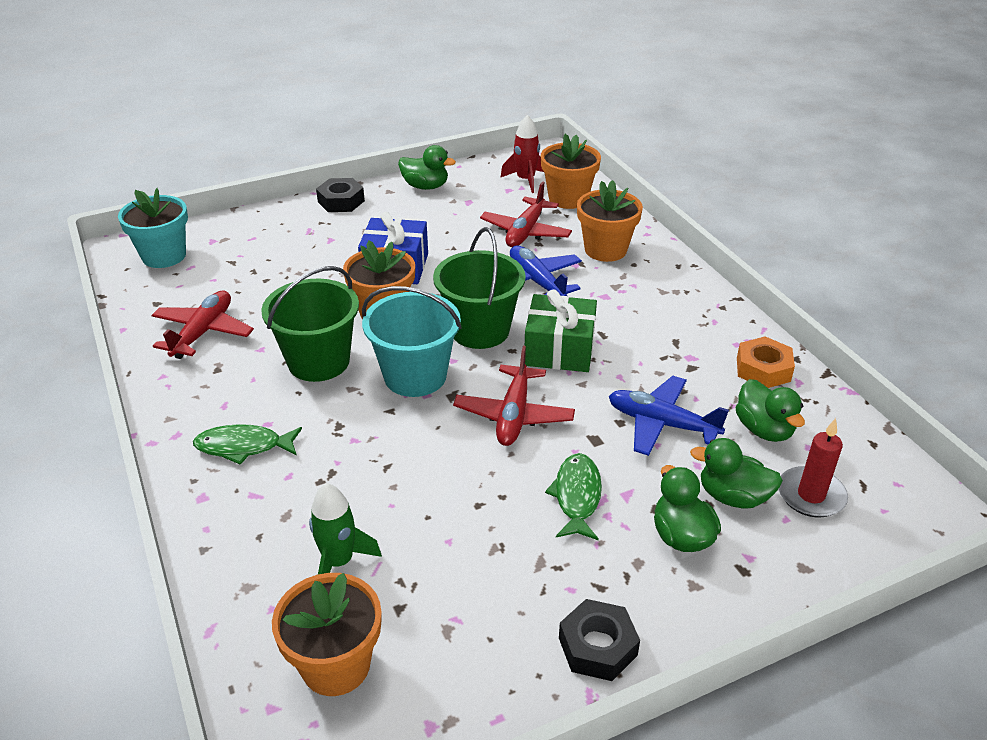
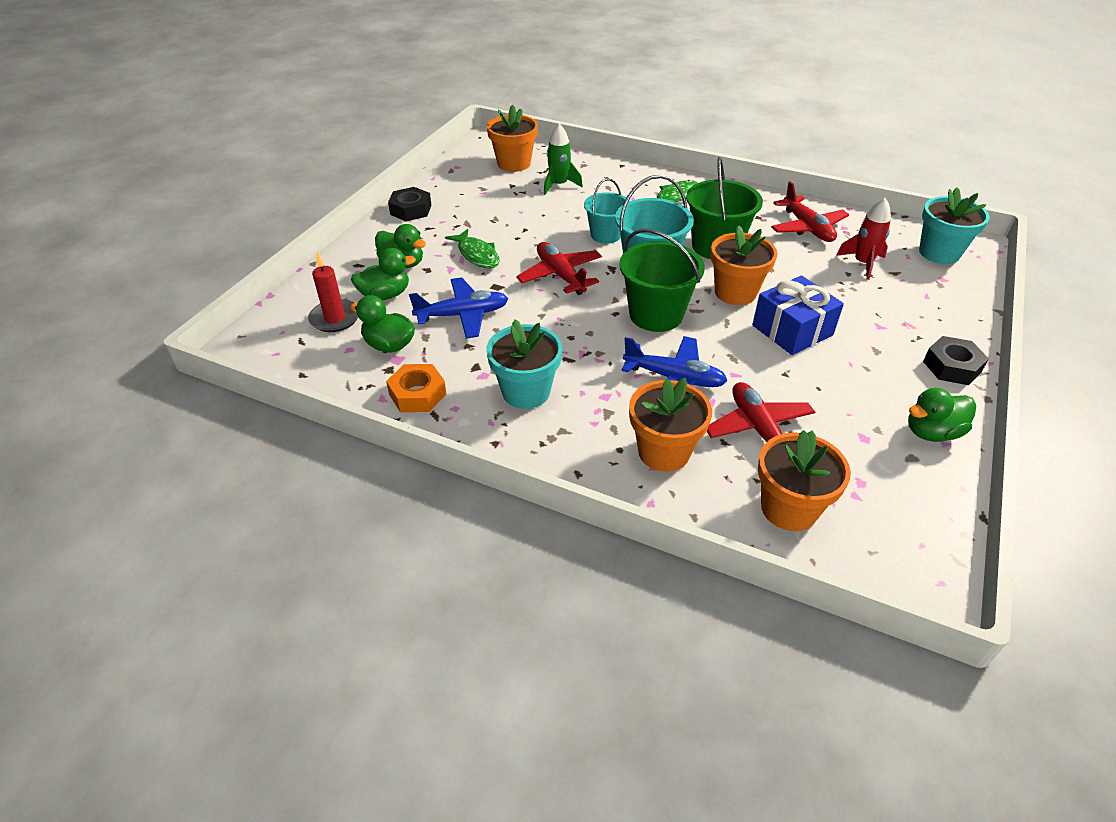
camera: 140 degrees right, 5 degrees up
(400, 439) = (606, 235): none -> turquoise bucket
(525, 180) = (870, 511): red rocket -> red rocket (862, 263)
(559, 350) = (584, 330): green gift -> none
(665, 327) = (526, 392): none -> turquoise flower pot

